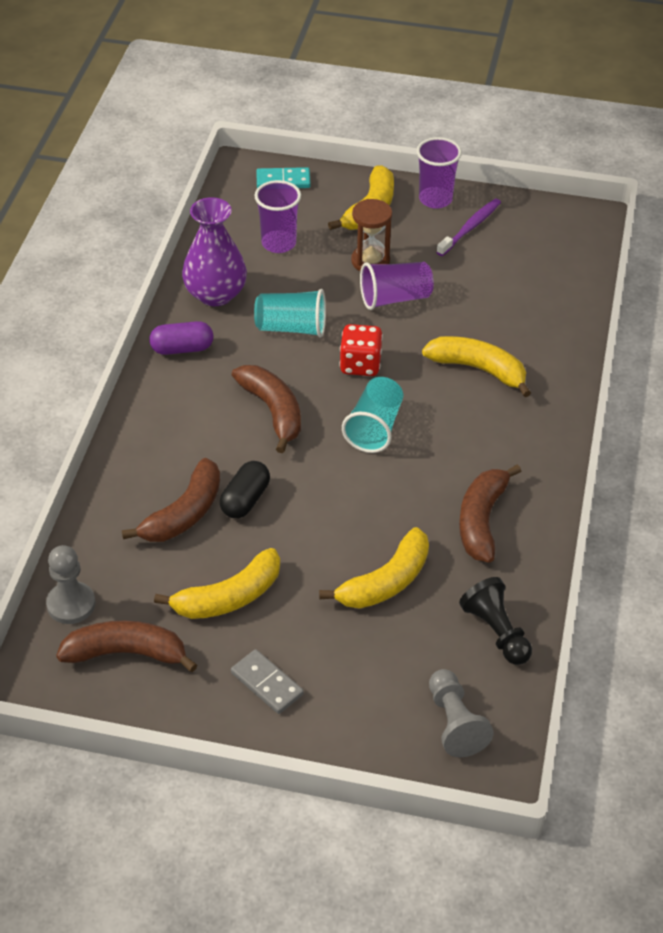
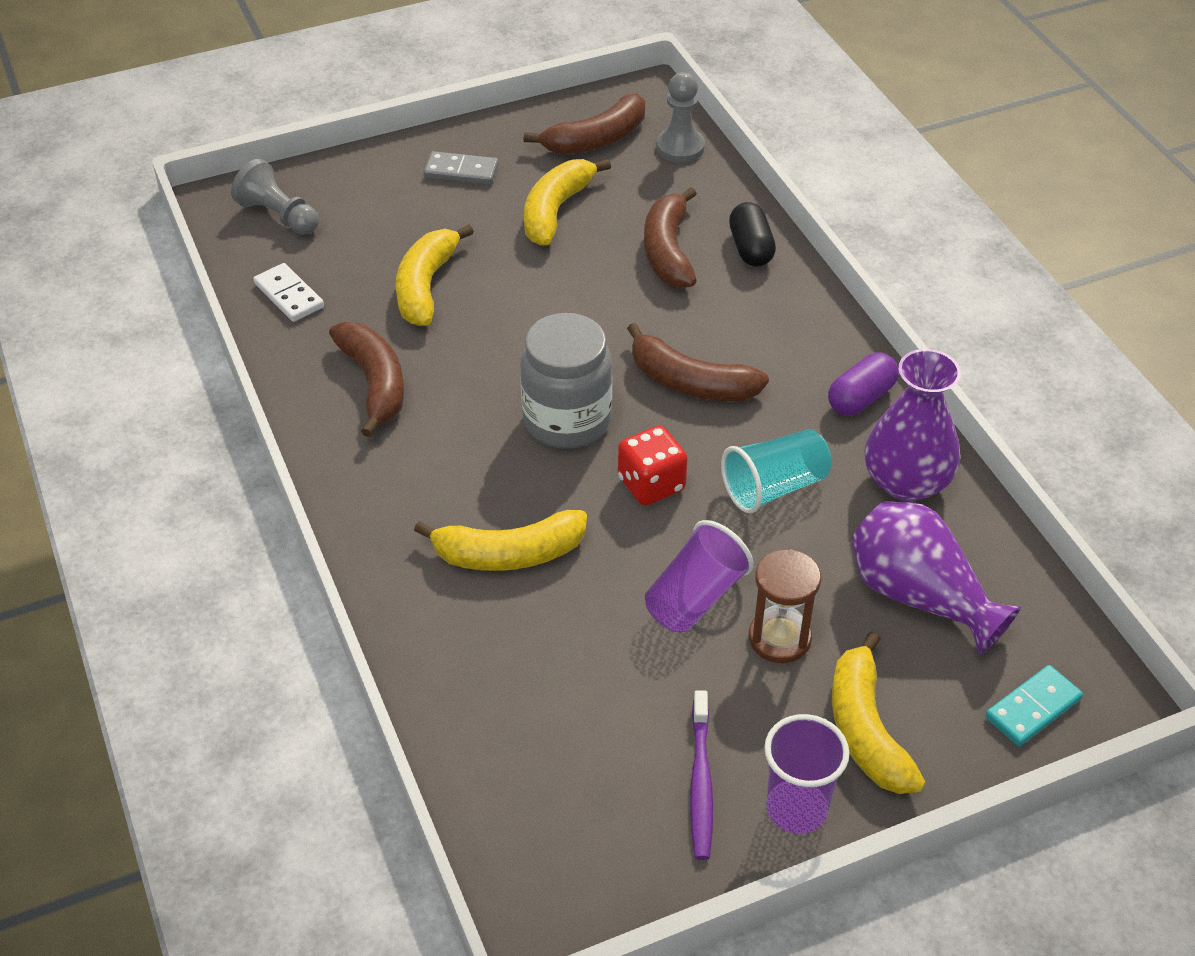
camera: 145 degrees right, 0 degrees up
(245, 500) = (625, 289): black capsule -> black capsule (751, 248)
(278, 243) = (919, 597): purple cup -> purple vase
(374, 428) = (567, 420): turquoise cup -> grey jar
(496, 632) = (289, 295): black pawn -> white domino

